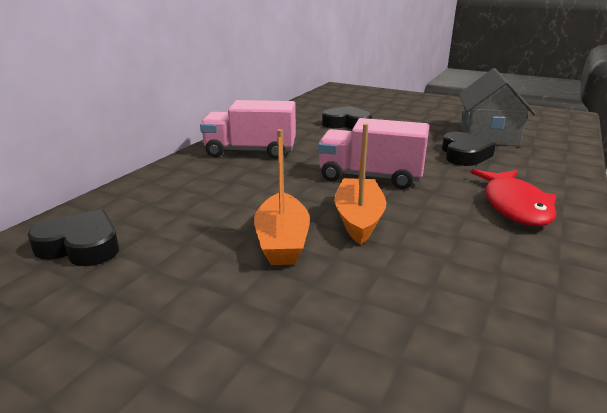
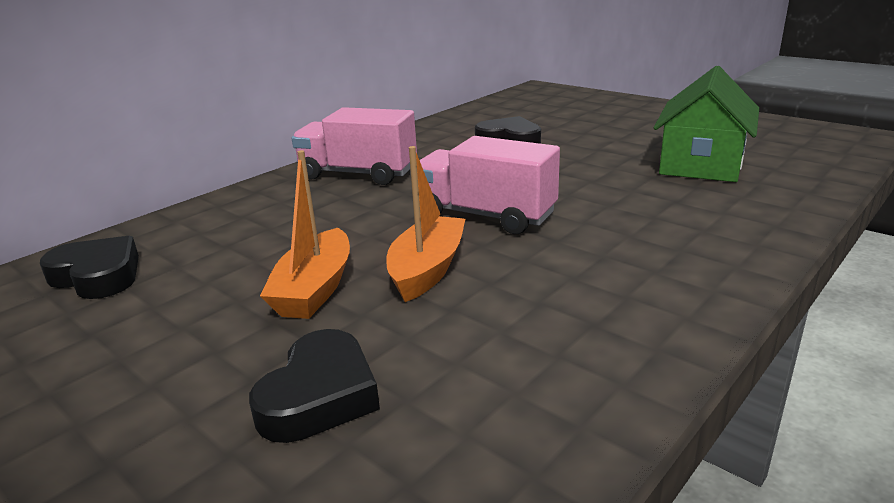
camera: 15 degrees right, 0 degrees up
(464, 154) = (641, 191): black heart -> black heart (320, 396)
(488, 135) = (701, 164): grey house -> green house
(514, 206) = (655, 267): red fish -> none

